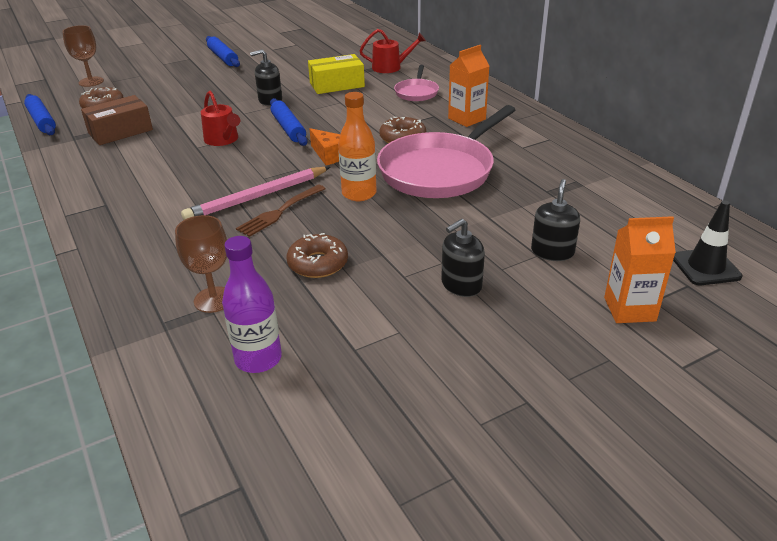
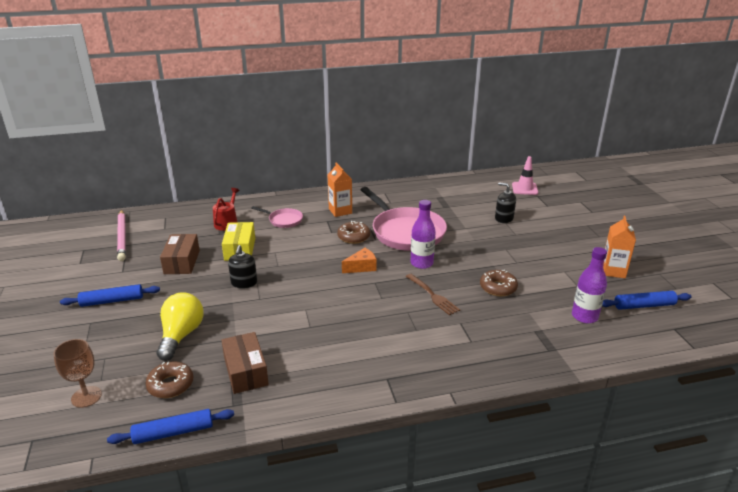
camera: 75 degrees left, 5 degrees down
(174, 94) = (181, 335): none -> yellow light bulb
(214, 299) = (528, 329): brown goblet -> none
(223, 140) = (305, 312): red watering can -> none
(257, 197) = (408, 303): pink pencil -> pink pencil (122, 237)
(288, 128) = (305, 279): blue rolling pin -> blue rolling pin (644, 305)
(298, 66) = (182, 262): none -> brown box
(359, 194) = (421, 263): orange bottle -> purple bottle
(461, 285) = (527, 247): black soap dispenser -> none
(629, 309) = (553, 212): orange carton -> orange carton (613, 271)
(705, 267) = (524, 189): black traffic cone -> pink traffic cone

